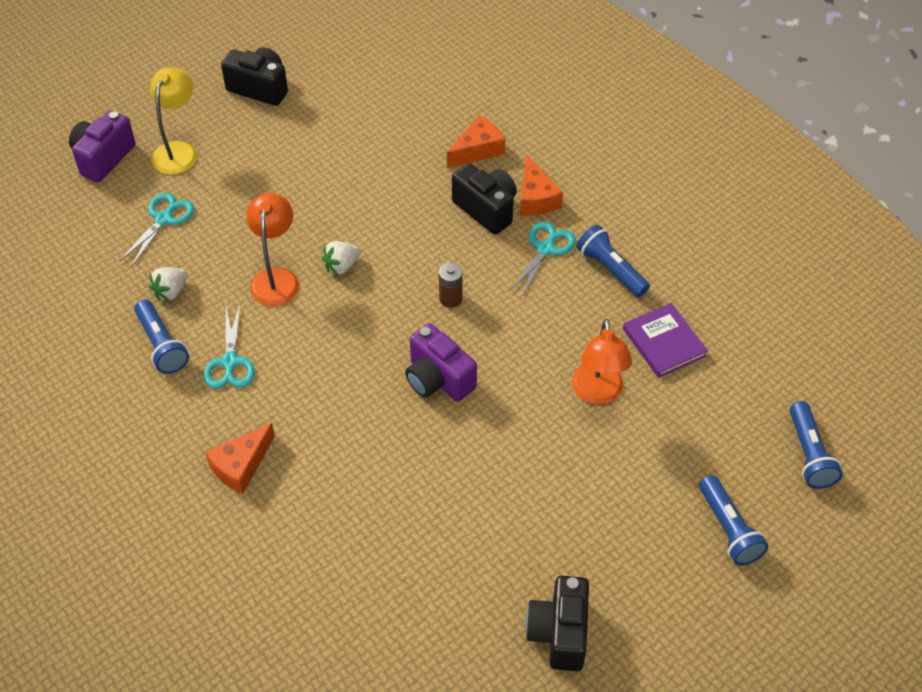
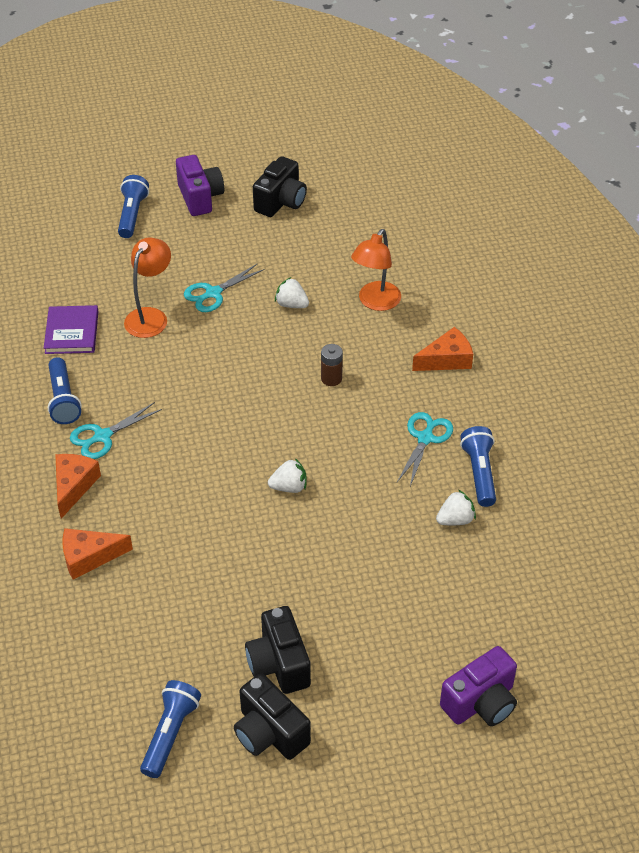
camera: 155 degrees left, 5 degrees down
(163, 219) = (438, 599): turquoise scissors -> turquoise scissors (213, 293)
(178, 151) = (395, 679): yellow lamp -> none
(276, 278) = (353, 497): orange lamp -> orange lamp (375, 302)
(438, 379) = (263, 367): purple camera -> purple camera (200, 198)
(450, 298) = (212, 424): brown battery -> brown battery (331, 378)
(452, 471) = (291, 304): none -> white strawberry
(486, 209) = (126, 492): black camera -> black camera (279, 664)
(809, 454) = (40, 234): blue flashlight -> blue flashlight (170, 733)

